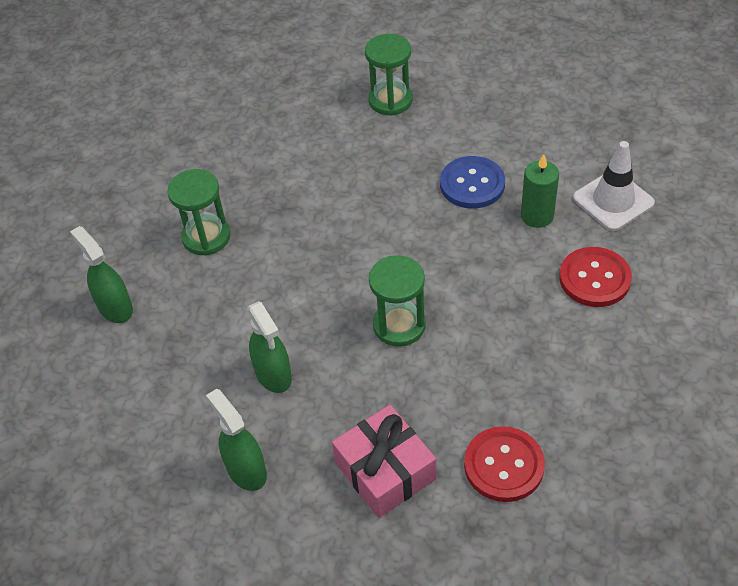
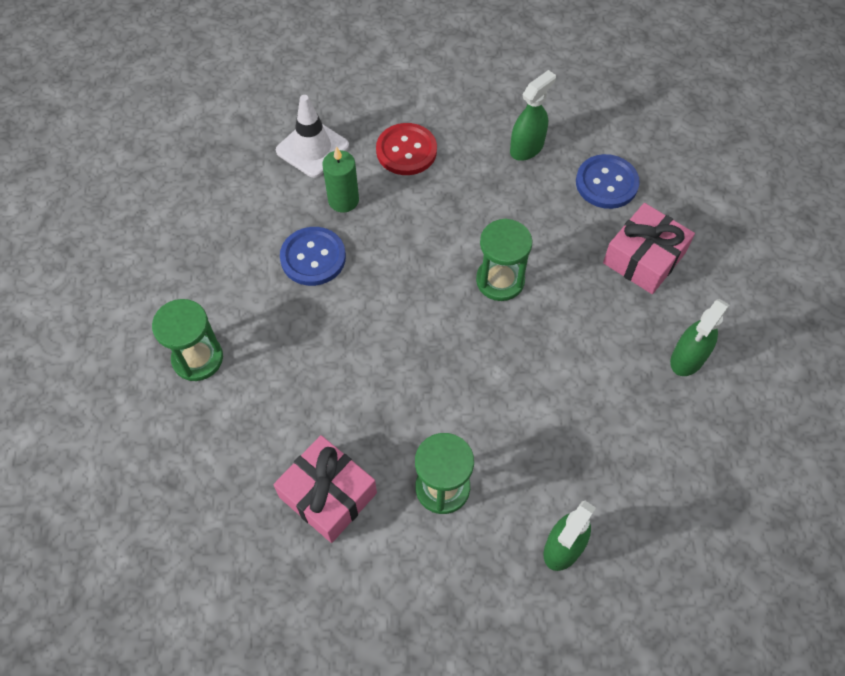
camera: 110 degrees left, 10 degrees up
(235, 165) = (328, 495): none -> pink gift
(273, 375) = (587, 367): green spray bottle -> green spray bottle (527, 148)
(504, 465) = (606, 183): red button -> blue button

